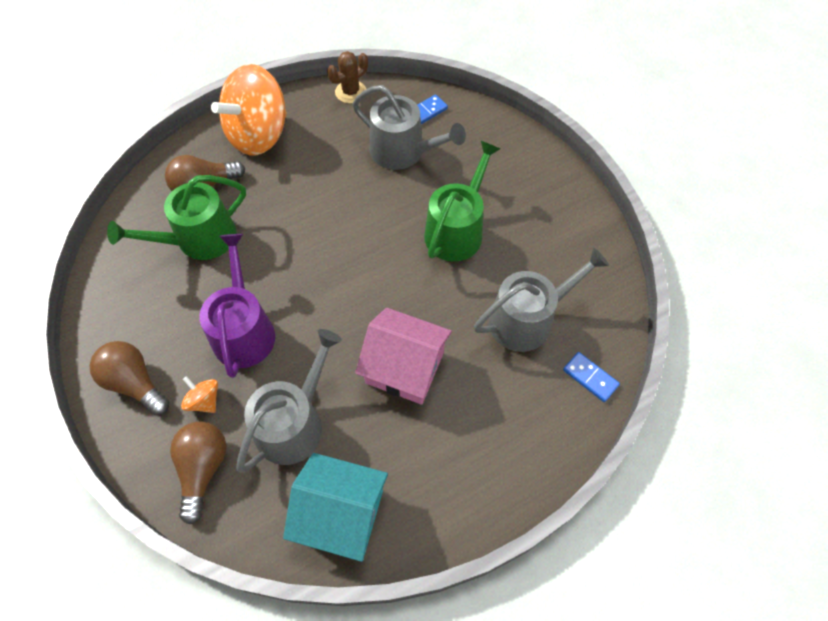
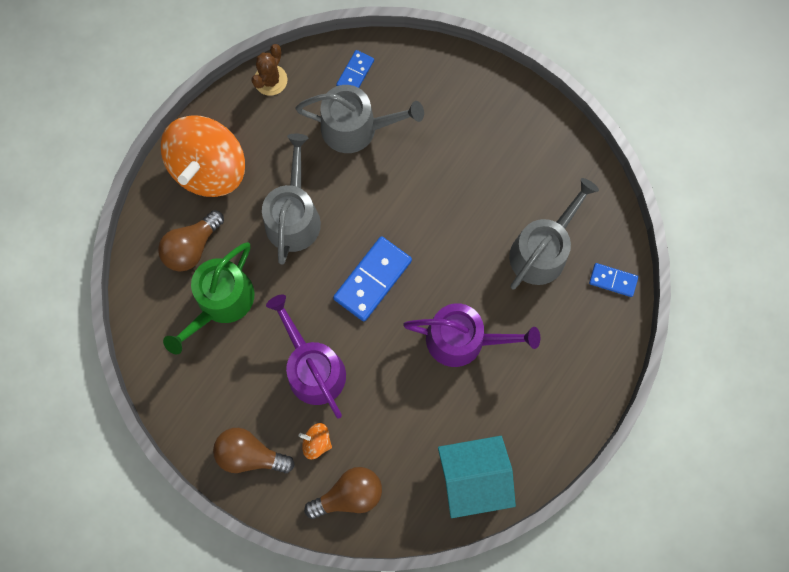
camera: 25 degrees left, 15 degrees up
(203, 469) = (349, 494): brown light bulb -> brown light bulb turned 90 degrees clockwise
(294, 422) = (399, 426): grey watering can -> grey watering can (294, 216)
(346, 277) = (372, 279): none -> blue domino
(405, 368) = (463, 339): pink house -> purple watering can
(457, 230) = (445, 190): green watering can -> none

